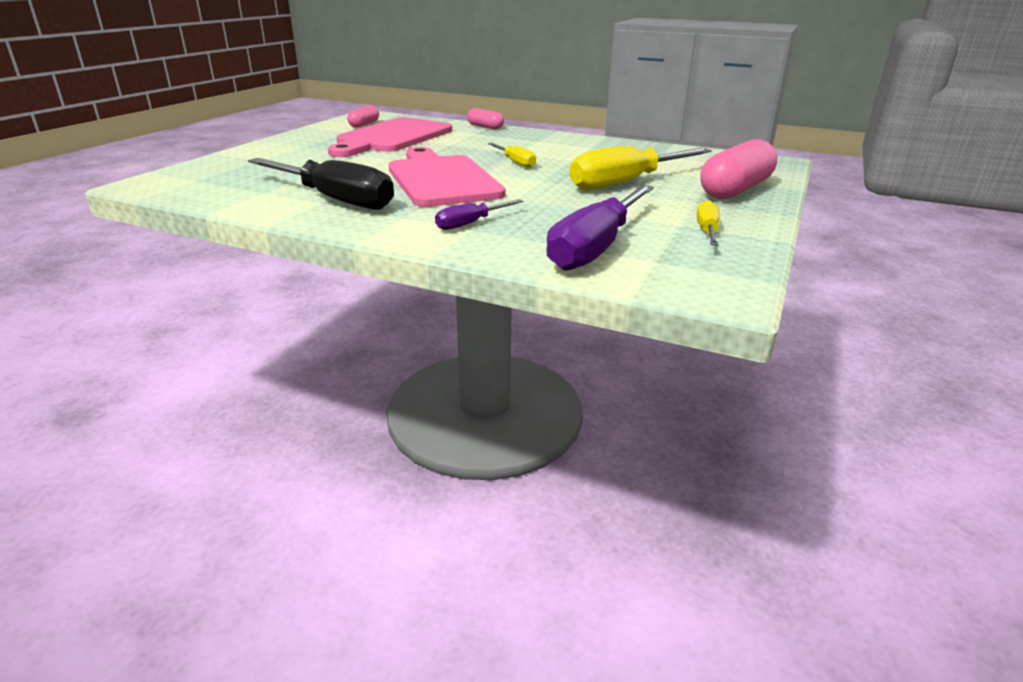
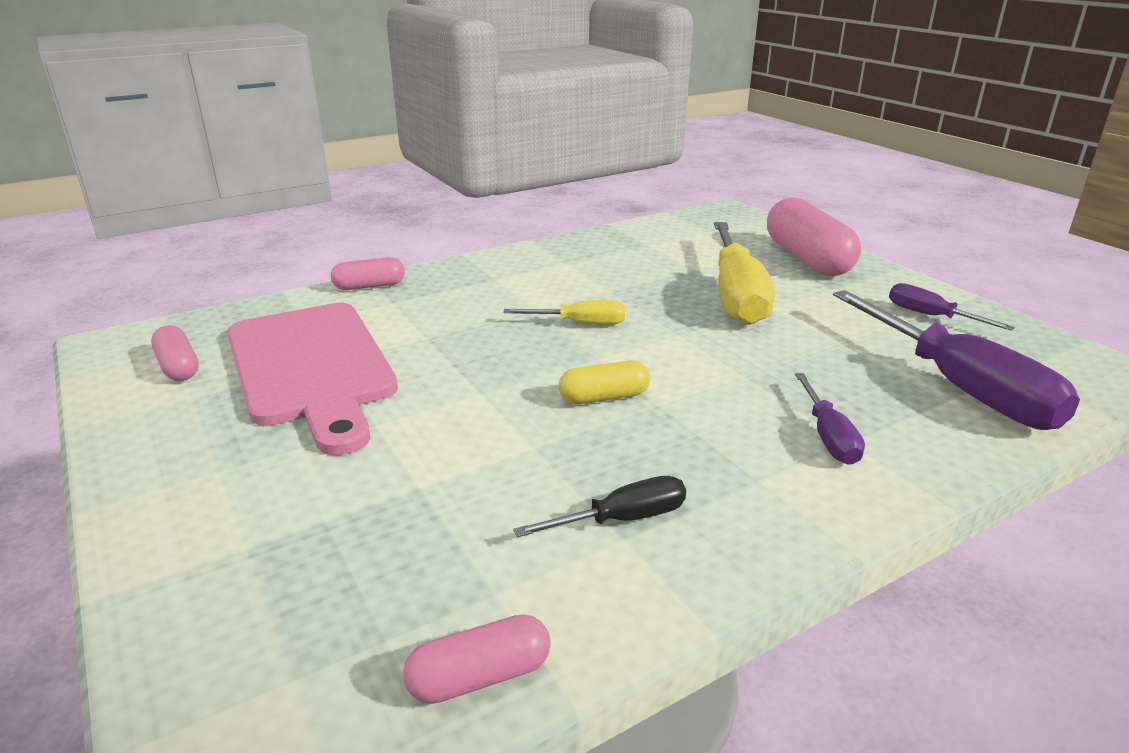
camera: 55 degrees left, 0 degrees up
(213, 199) = (479, 676): none -> pink capsule
(335, 199) = (622, 519): black screwdriver -> black screwdriver, size x0.49
(441, 179) = (604, 397): pink cutting board -> yellow capsule
(707, 231) = (930, 316): yellow screwdriver -> purple screwdriver

